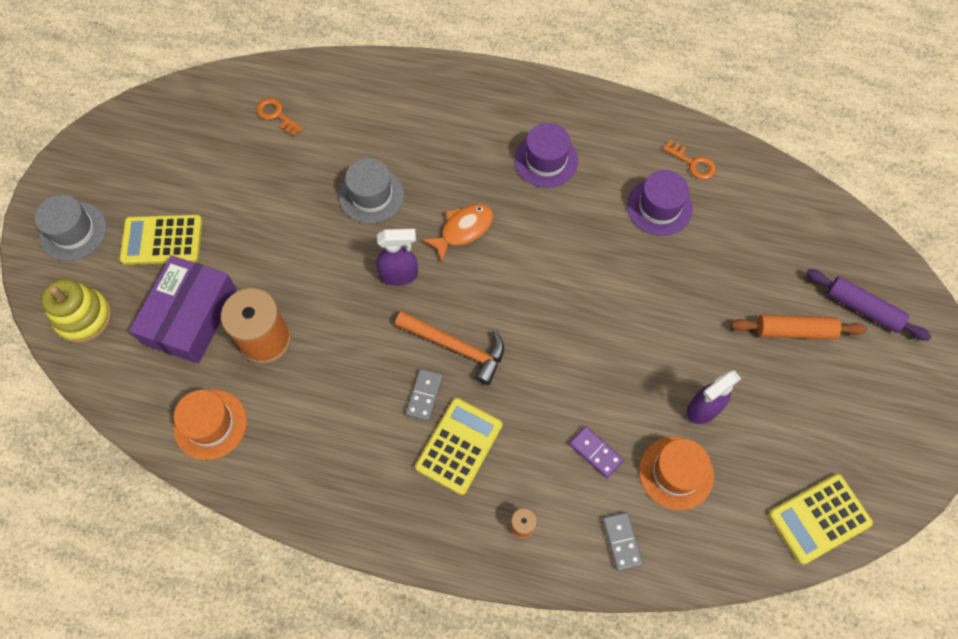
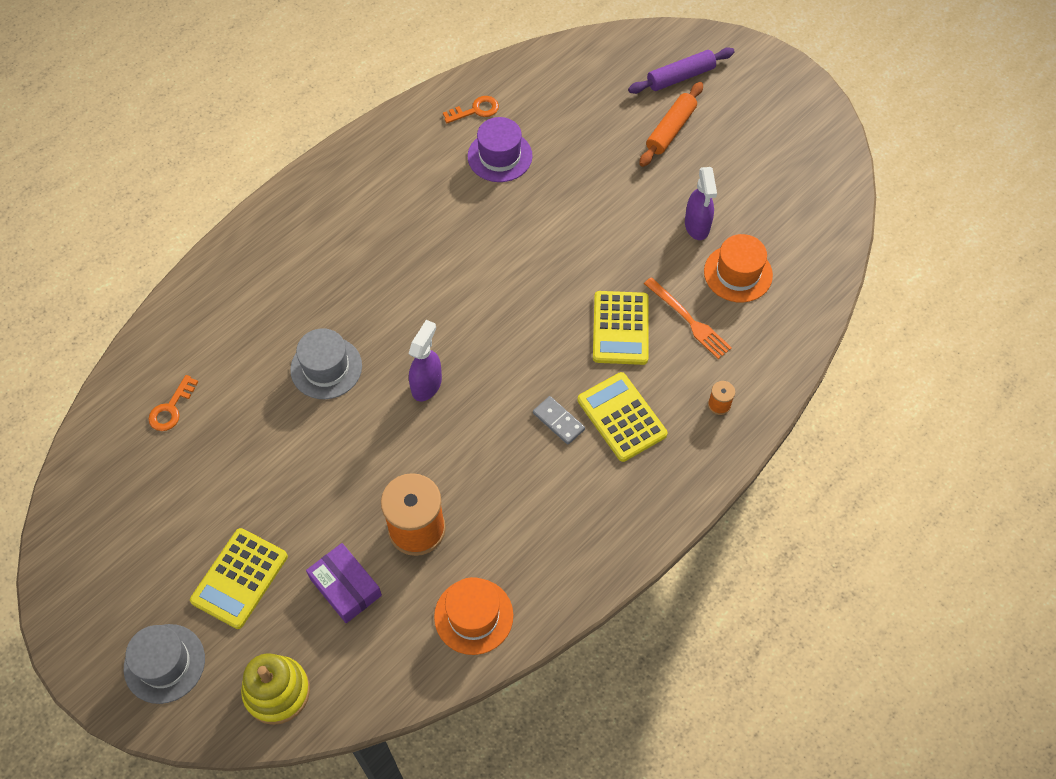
camera: 60 degrees left, 5 degrees down
(190, 316) = (345, 587): purple box -> purple box, size x0.63
(277, 115) = (171, 408): orange key -> orange key turned 45 degrees counterclockwise
(456, 347) = (529, 374): orange hammer -> none
(463, 230) = (417, 311): orange fish -> none
(546, 160) = (393, 212): purple hat -> none
(595, 452) = (688, 320): purple domino -> orange fork
(621, 541) = (771, 341): grey domino -> none
(819, 519) = (827, 202): yellow calculator -> yellow calculator (620, 328)

